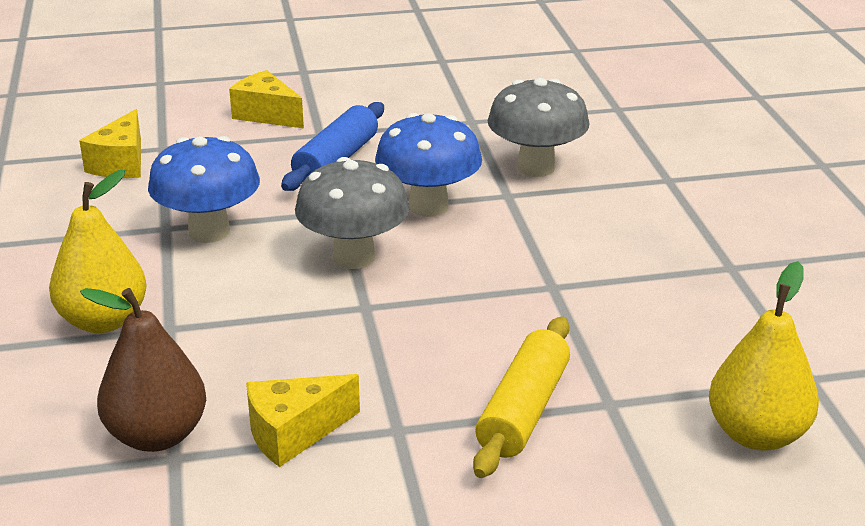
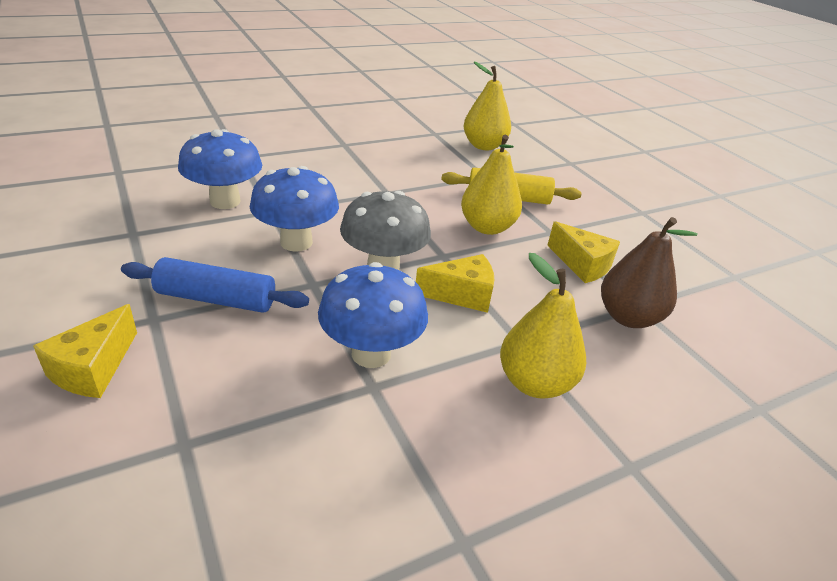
camera: 110 degrees left, 5 degrees up
(121, 163) = (231, 473): yellow cheese -> yellow cheese (462, 295)
(428, 362) = (487, 227): none -> yellow pear
(536, 167) = (225, 201): grey mushroom -> blue mushroom

